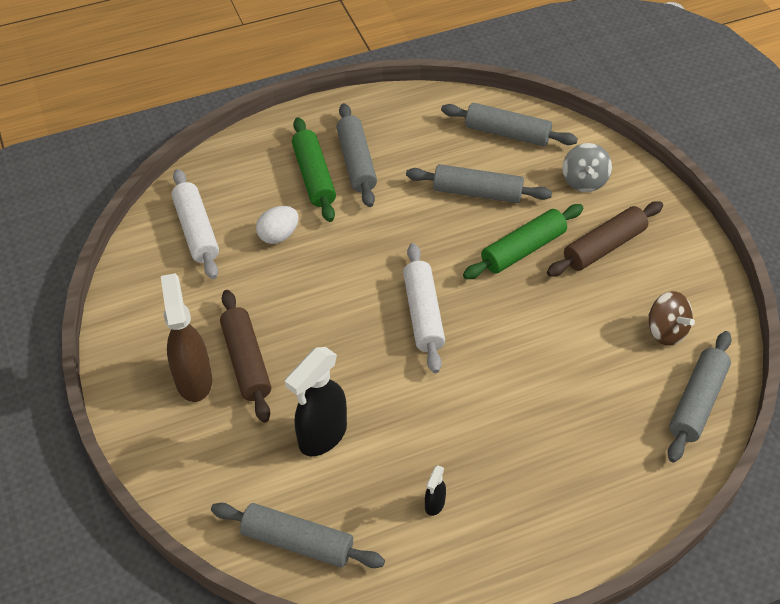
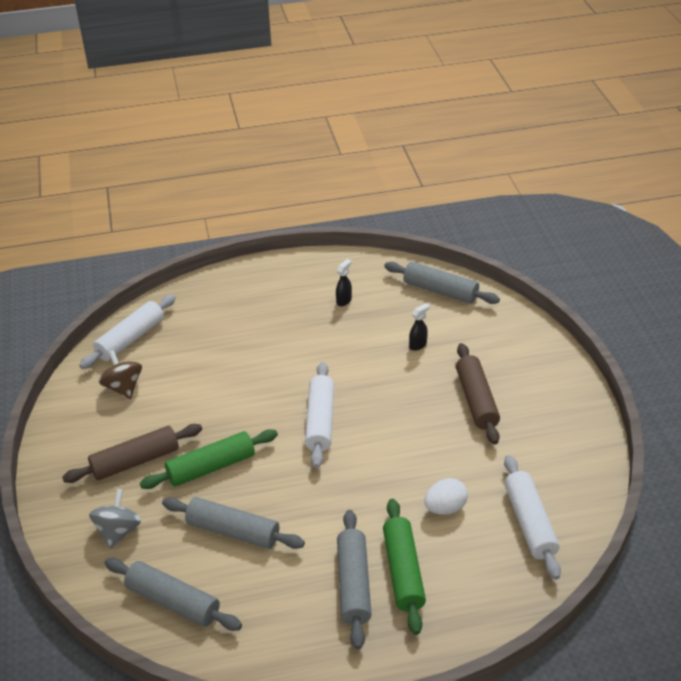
camera: 170 degrees left, 10 degrees down
(193, 379) = (520, 392): brown spray bottle -> none
(322, 436) = (418, 345): black spray bottle -> black spray bottle, size x0.46
(697, 402) = (131, 339): grey rolling pin -> white rolling pin

